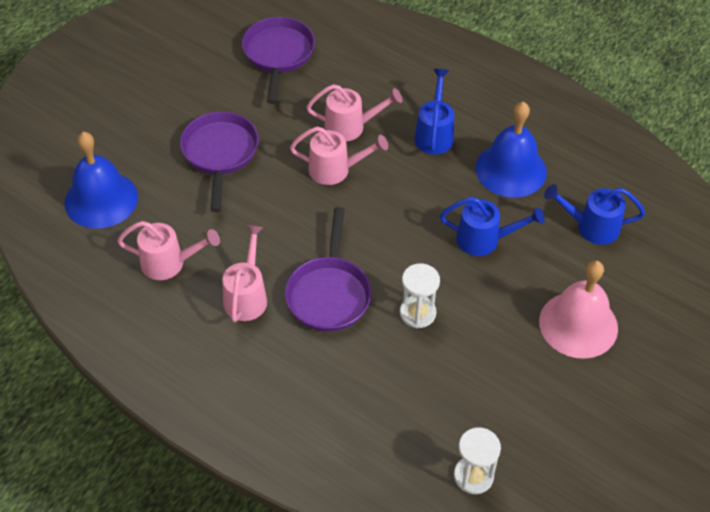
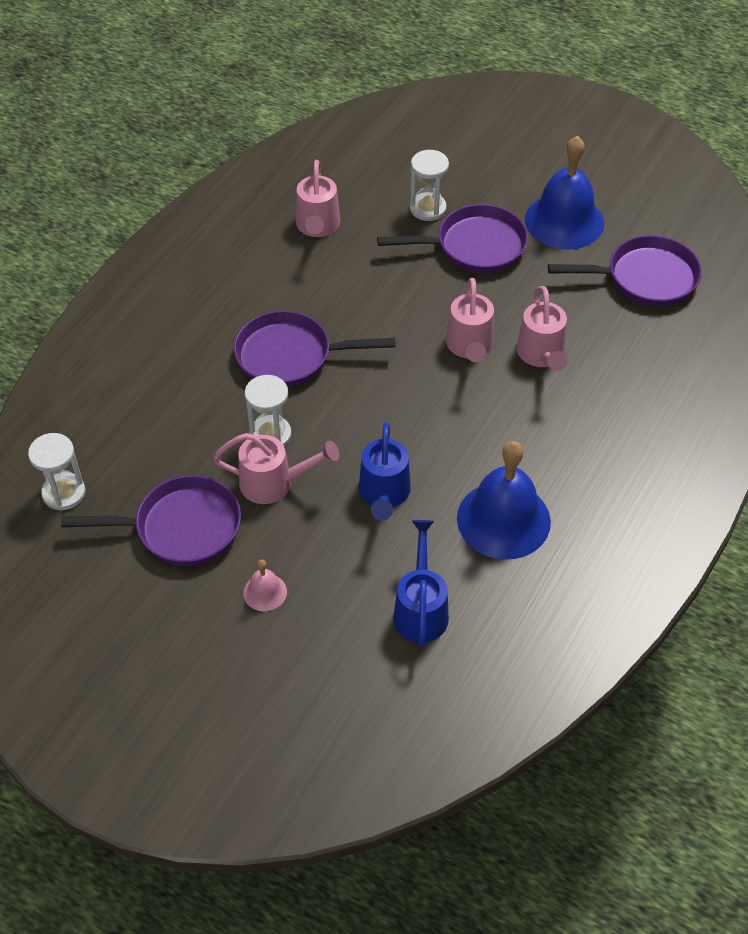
camera: 85 degrees right, 0 degrees up
(101, 199) = (394, 165): blue bell -> blue bell (564, 221)
(165, 180) = (428, 208): none -> white hourglass
(247, 296) = (281, 290): pink watering can -> pink watering can (274, 483)
(434, 134) = (548, 437): blue watering can -> none
(514, 382) = (181, 527): none -> purple pan
(578, 324) = (265, 592): pink bell -> pink bell, size x0.45

